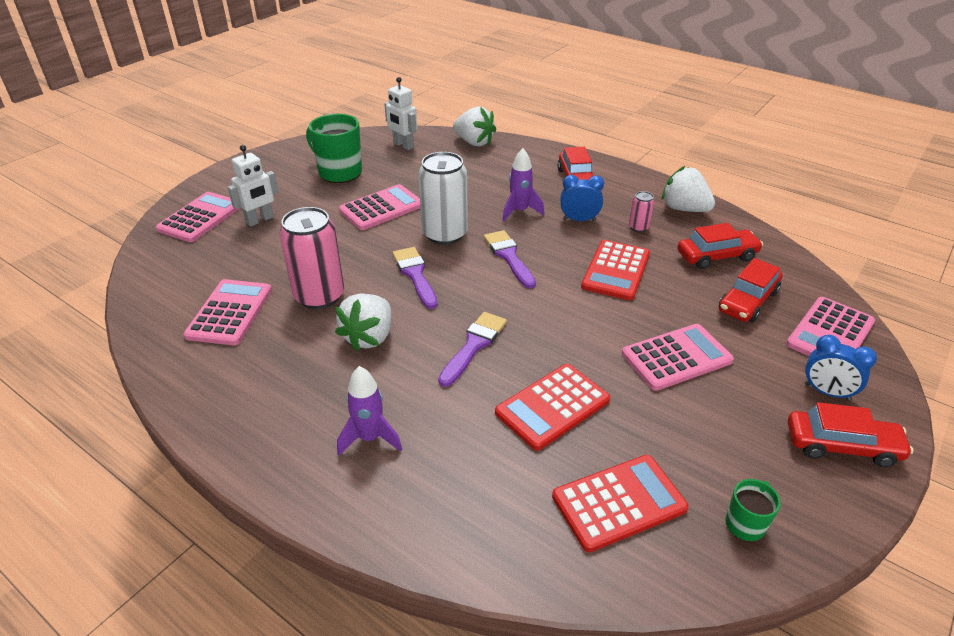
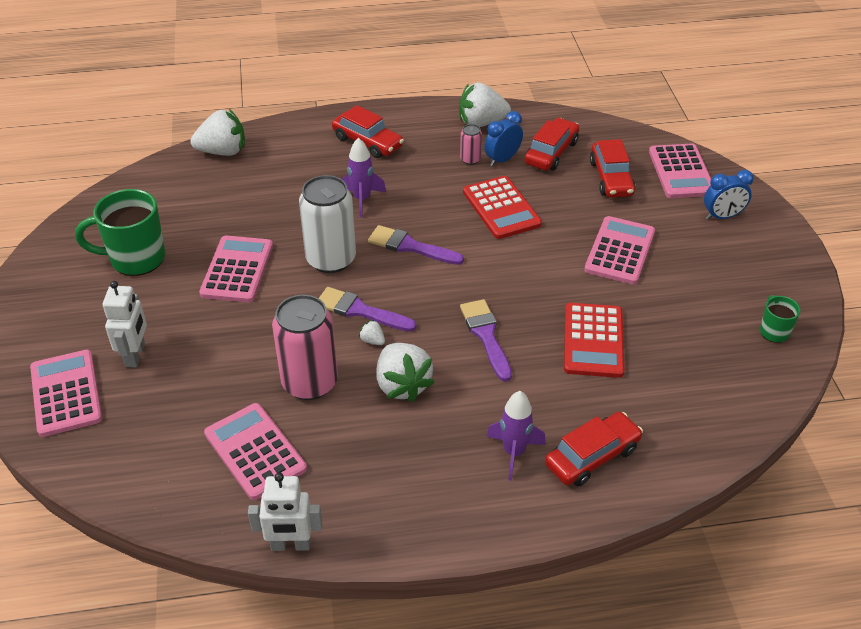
camera: 45 degrees left, 5 degrees up
(394, 297) = (372, 341): none -> white strawberry
(403, 145) = (156, 193): white robot -> white robot (290, 545)
(579, 220) = (418, 179): blue clock -> blue clock (502, 159)
(619, 502) = (704, 371): red calculator -> none
(842, 446) = (765, 247): red car -> red car (592, 457)

